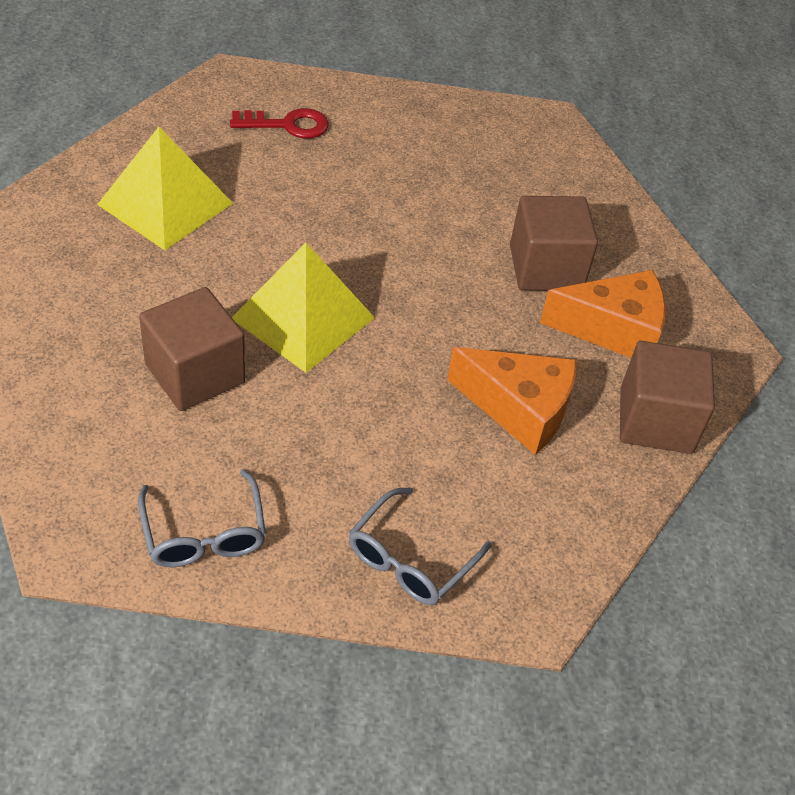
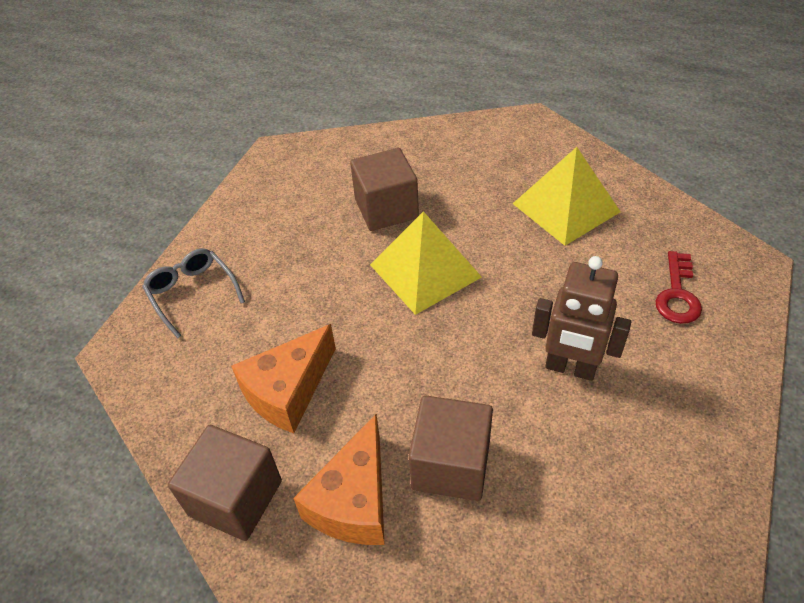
camera: 115 degrees right, 0 degrees up
(204, 534) = (259, 202): grey glasses -> none
(406, 195) = (570, 368): none -> brown robot

